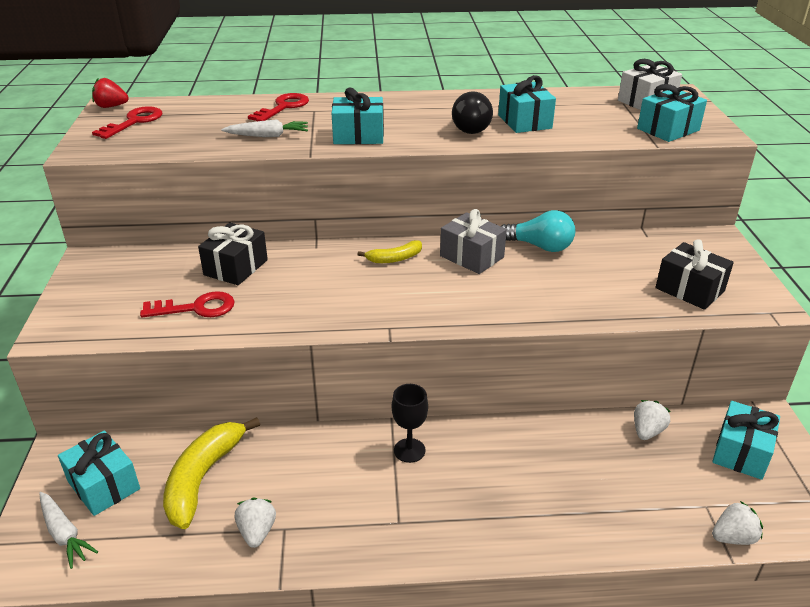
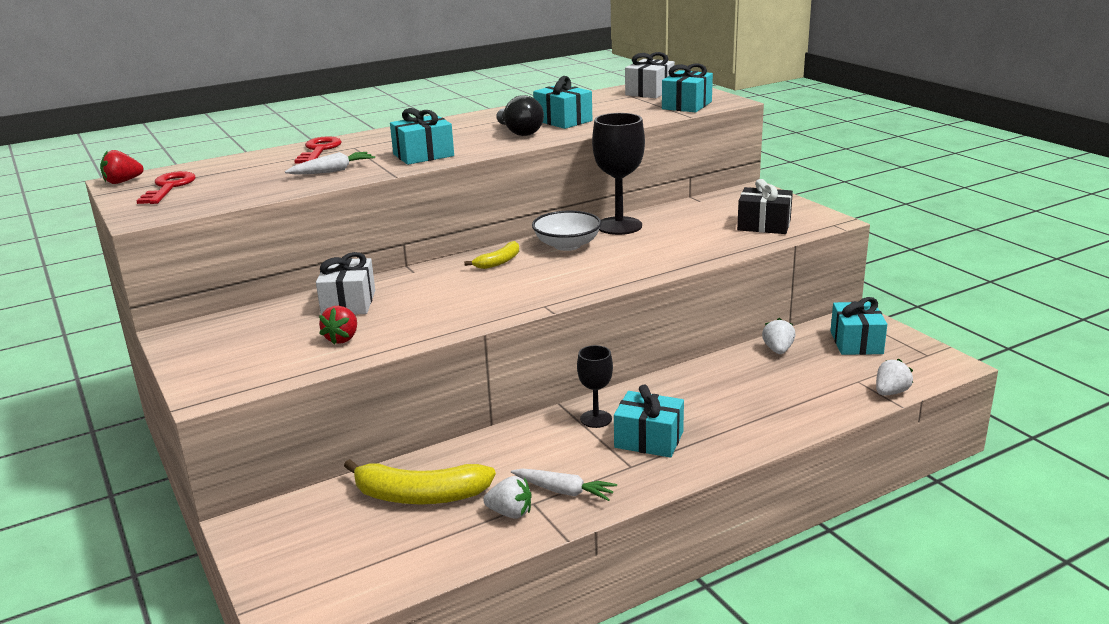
camera: 25 degrees left, 10 degrees down
(64, 534) = (316, 578): white carrot -> white carrot (564, 491)
(104, 485) = (320, 533): turquoise gift -> turquoise gift (649, 440)
(196, 308) = (342, 339): red key -> red strawberry
(203, 478) = (420, 496): yellow banana -> yellow banana turned 75 degrees counterclockwise
(236, 267) = (348, 303): black gift -> white gift
(257, 532) = (510, 513): white strawberry -> white strawberry turned 135 degrees clockwise
(471, 256) = (567, 245): grey gift -> white bowl
(540, 246) = (619, 226): turquoise light bulb -> black goblet

